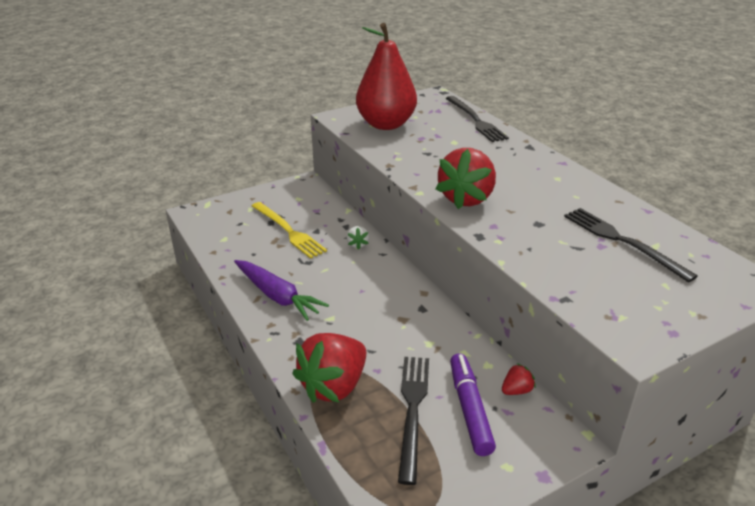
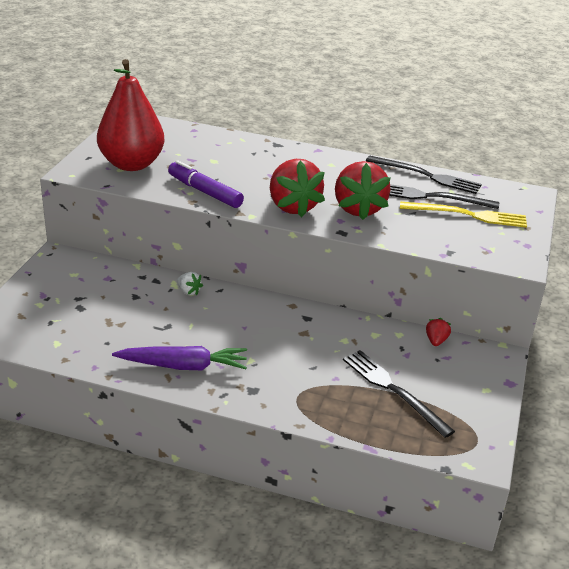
camera: 45 degrees left, 0 degrees up
(288, 231) = (110, 308): yellow fork -> yellow fork (468, 215)
(334, 386) = (322, 406): red strawberry -> red strawberry (358, 209)
(470, 409) = (425, 368): purple marker -> purple marker (205, 192)
(475, 120) = (203, 134): black fork -> black fork (427, 176)

